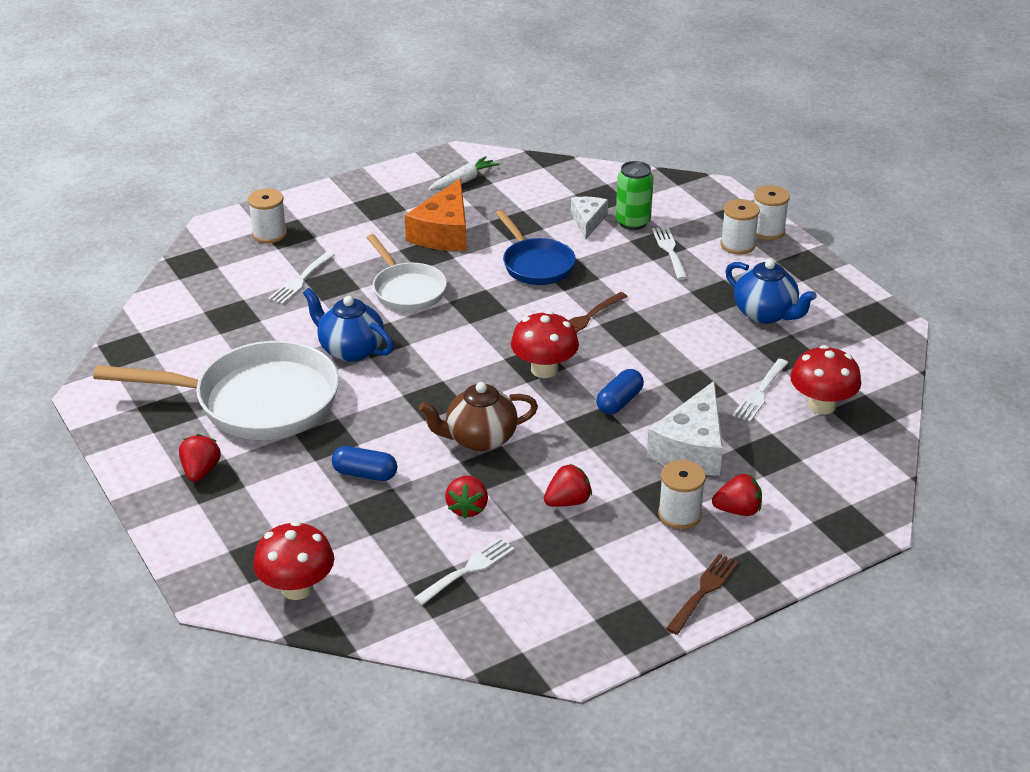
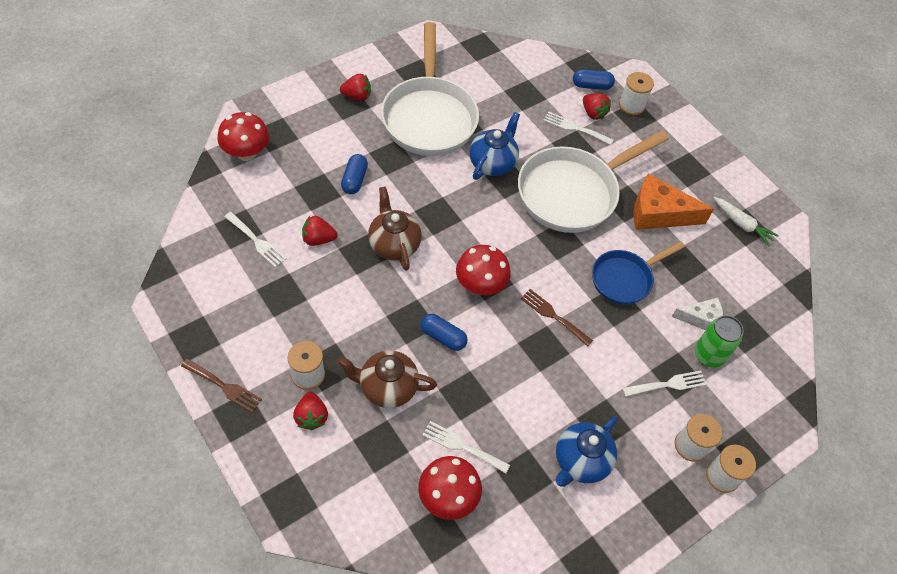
camera: 80 degrees right, 20 degrees up
(228, 261) = (591, 86): none -> blue capsule
(407, 290) = (573, 192): white pan -> white pan, size x1.74
(567, 502) = (324, 300): red strawberry -> red strawberry (593, 113)
(691, 448) = (387, 387): white cheese -> brown teapot

